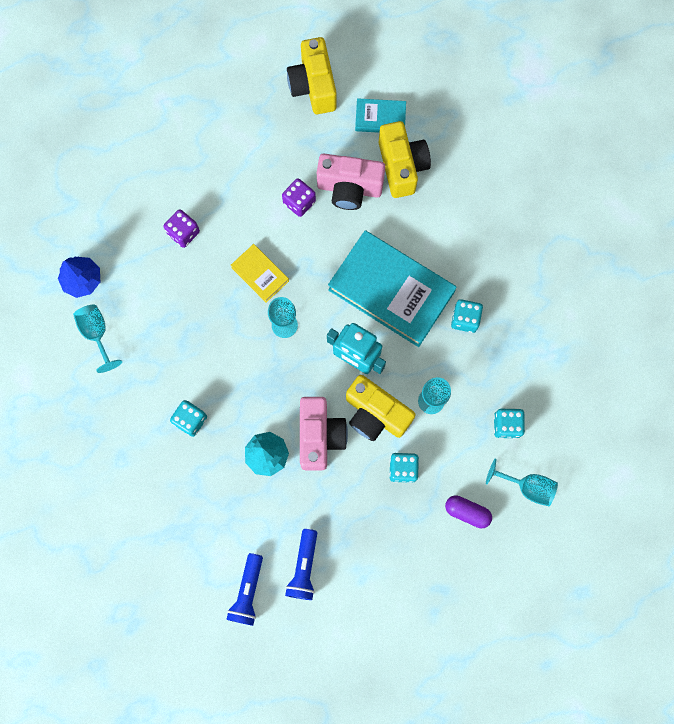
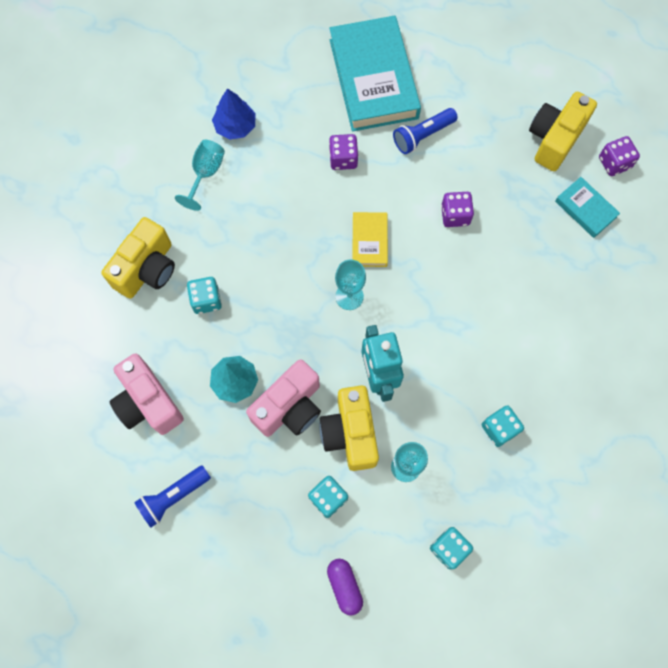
camera: 45 degrees right, 5 degrees down
(248, 592) = (113, 472): blue flashlight -> blue flashlight (422, 136)
(349, 188) = (506, 240): pink camera -> pink camera (148, 403)
(368, 67) = (614, 163): none -> purple dice
(391, 291) = (460, 349): turquoise book -> turquoise book (373, 79)
(401, 166) = (566, 261): yellow camera -> yellow camera (147, 269)
(526, 486) = (415, 616): turquoise goblet -> none

